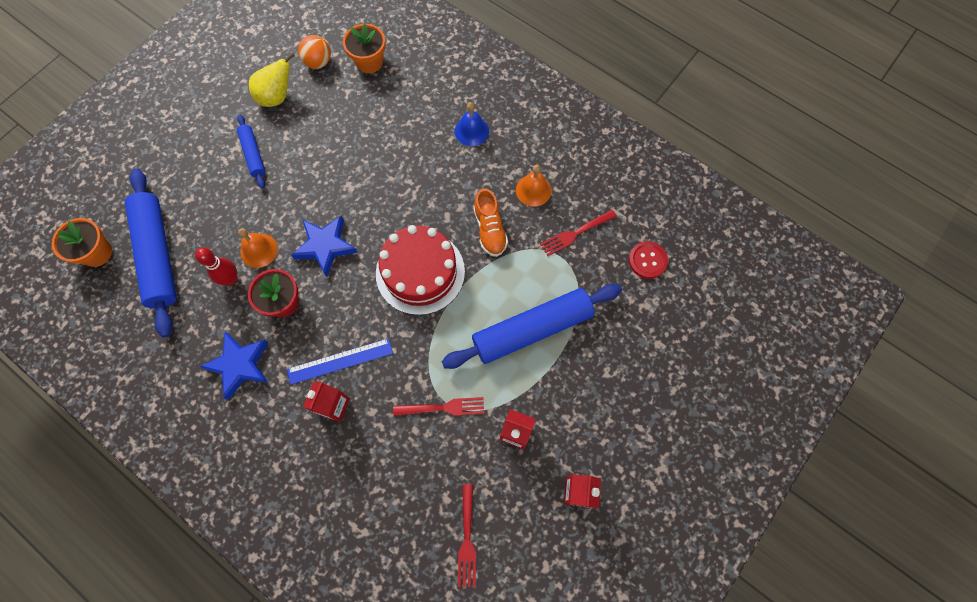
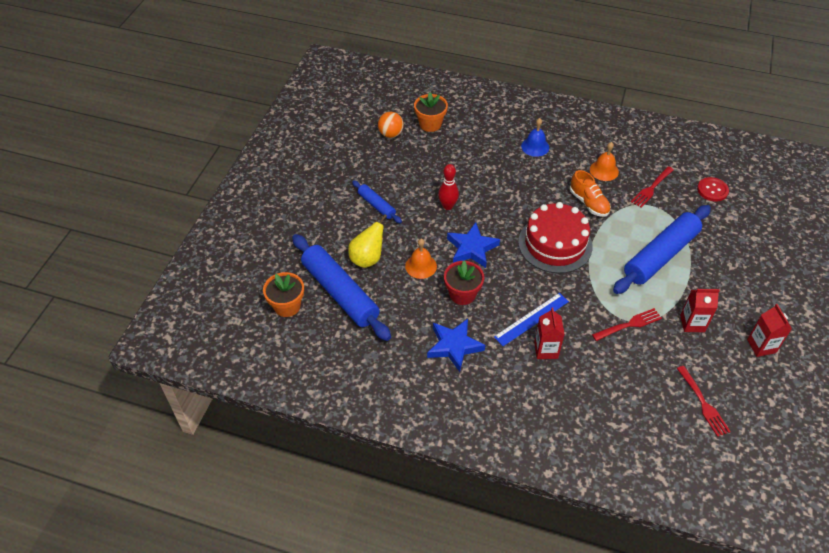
camera: 20 degrees left, 20 degrees down
(231, 279) = (410, 291): red bowling pin -> red bowling pin (447, 206)
(277, 97) = (372, 164): yellow pear -> yellow pear (367, 259)

